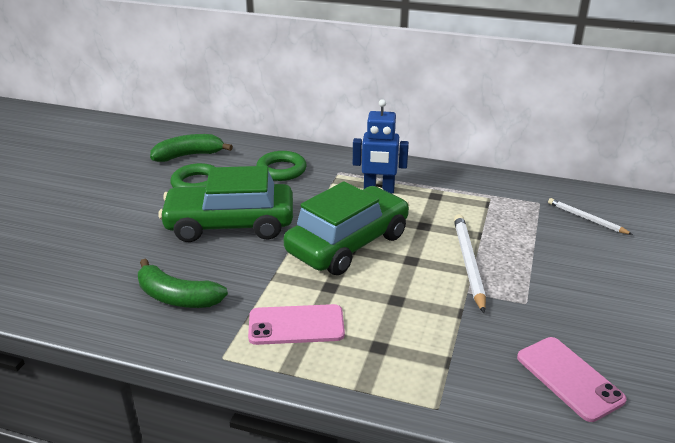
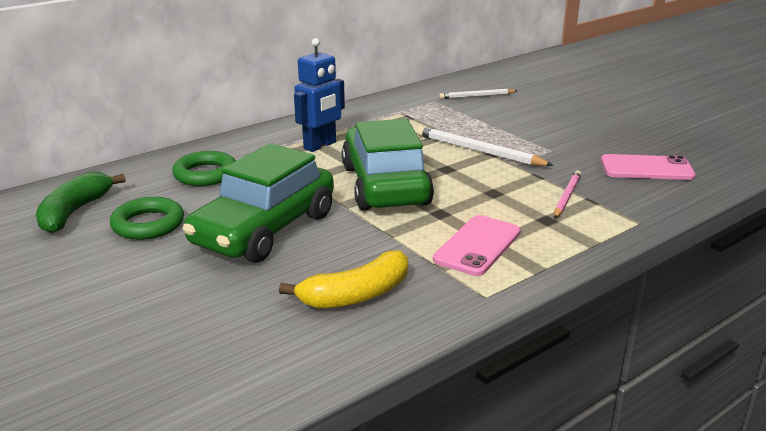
camera: 55 degrees left, 5 degrees down
(177, 297) = (356, 295): green banana -> yellow banana
(438, 344) = (567, 197): none -> pink pencil

